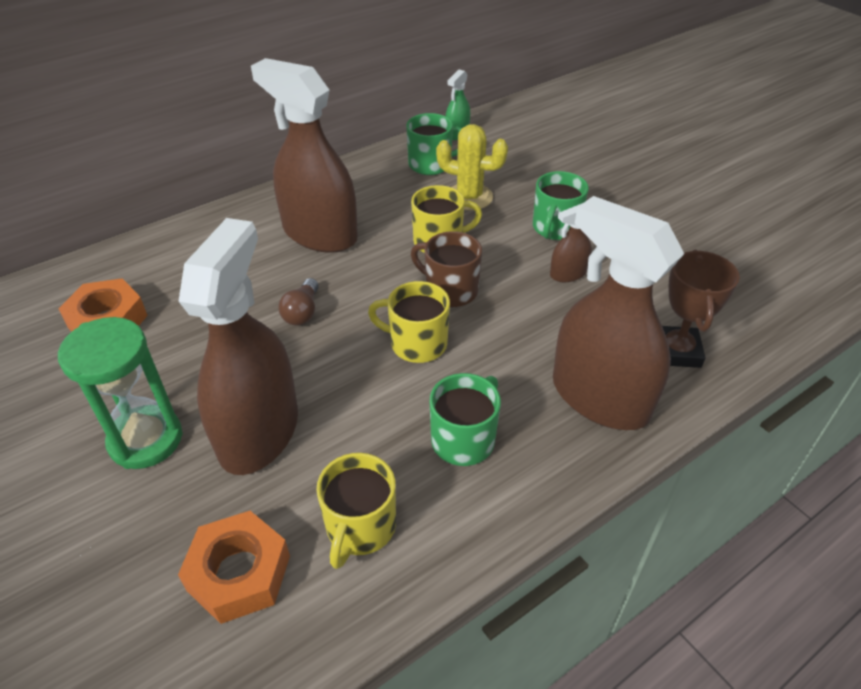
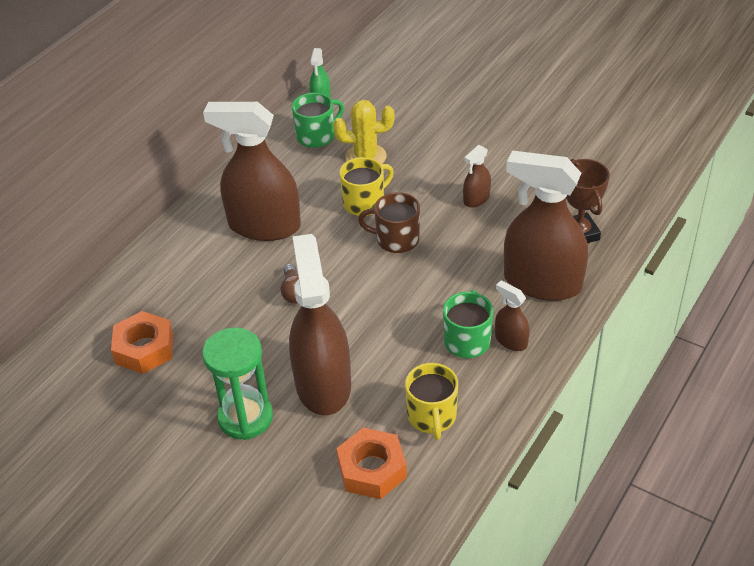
camera: 20 degrees left, 0 degrees up
(417, 343) = (396, 287): yellow mug -> none
(520, 460) = (511, 340): none -> brown spray bottle
(555, 228) = (448, 164): green mug -> none

